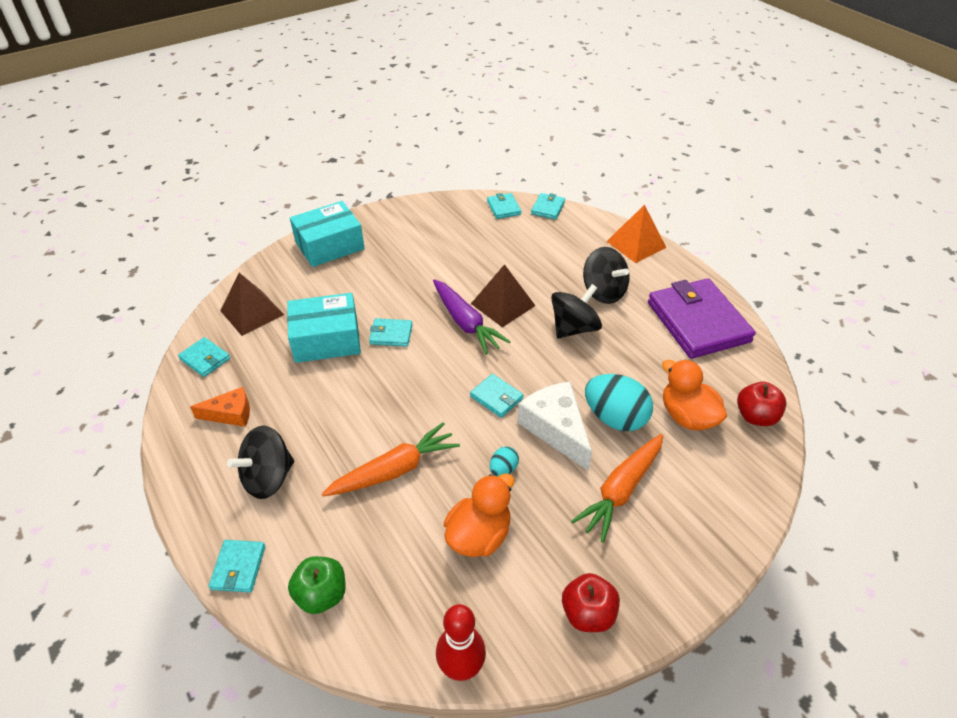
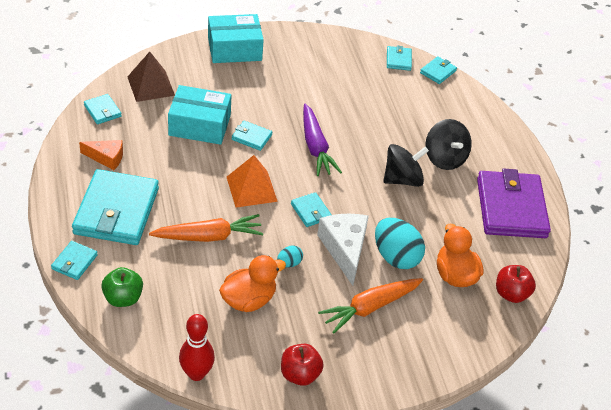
camera: 15 degrees right, 0 degrees up
(268, 477) = (116, 211): black spinning top -> turquoise wallet
(503, 304) = (354, 142): brown pyramid -> none
(636, 244) = (498, 127): orange pyramid -> orange pyramid (251, 189)

